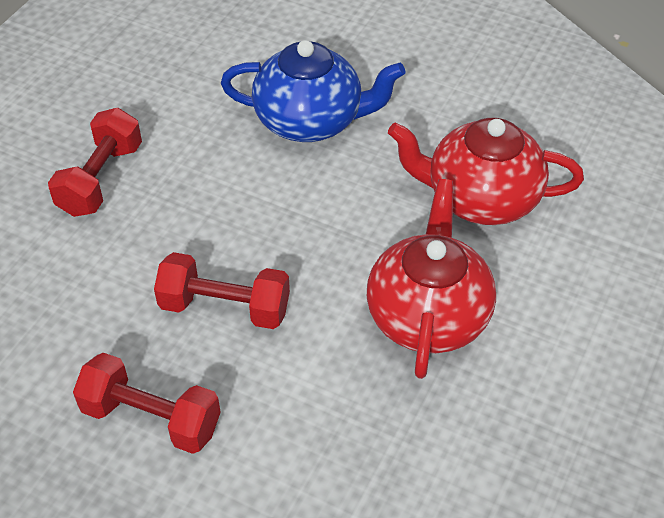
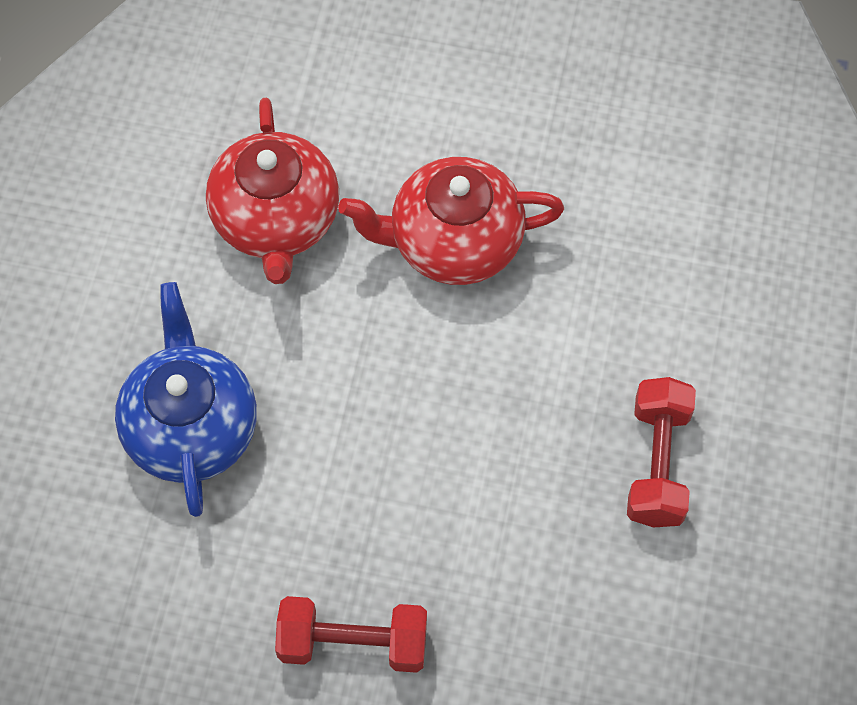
camera: 105 degrees left, 15 degrees up
(225, 307) = (502, 437): red dumbbell -> none

